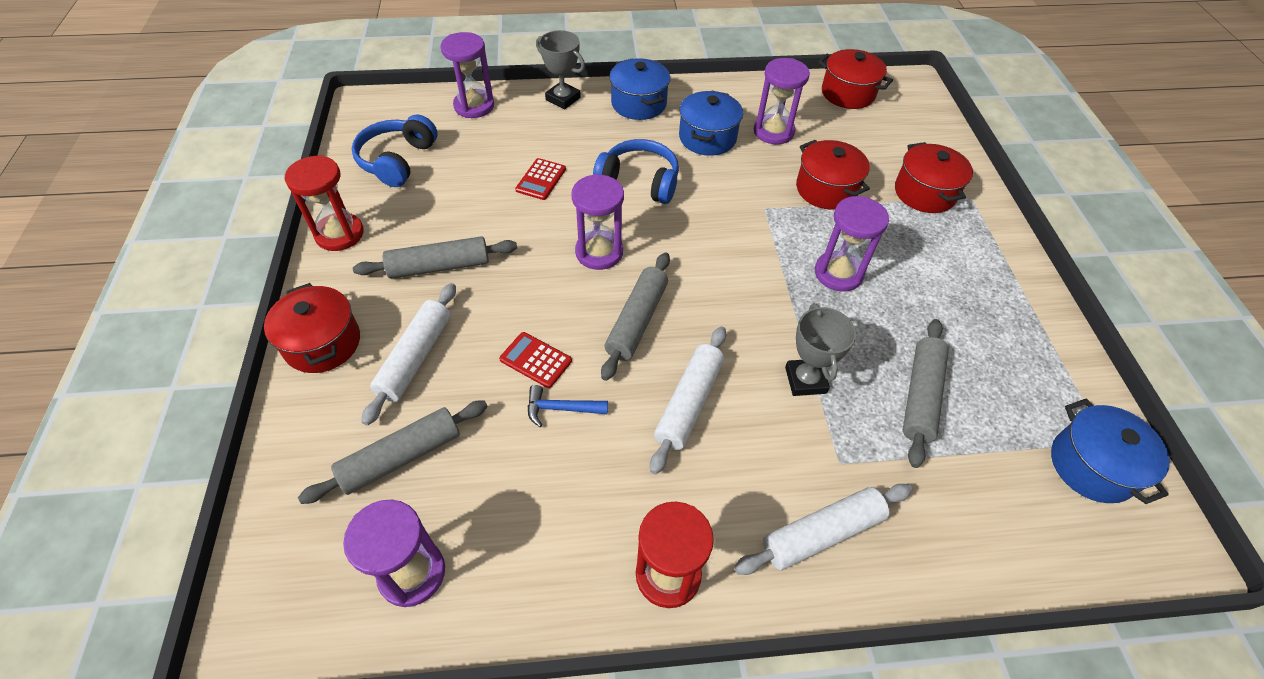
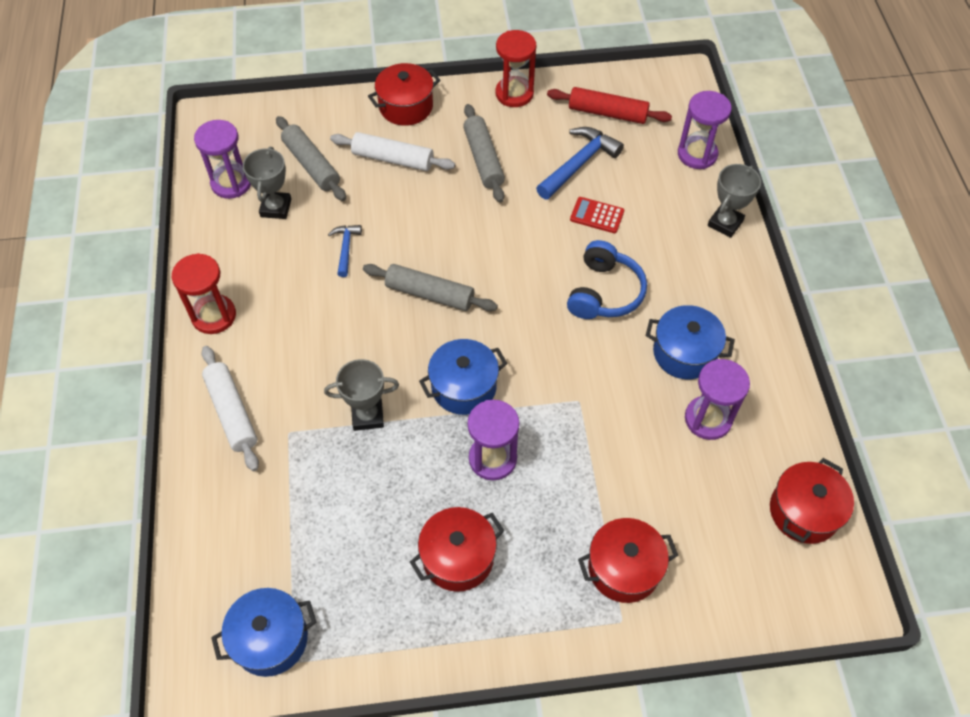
camera: 90 degrees right, 5 degrees up
(398, 160) = (607, 113): blue headphones -> red rolling pin
(466, 187) = (579, 163): none -> blue hammer
(476, 501) = (276, 208): none -> grey trophy
(535, 360) = (390, 229): red calculator -> none
(599, 252) = (507, 264): purple hourglass -> none
(639, 104) = (731, 290): blue pot -> blue pot (464, 387)
(688, 403) = (348, 330): white rolling pin -> none
(826, 189) = (616, 463): red pot -> red pot (458, 557)
(921, 396) = (348, 507): grey rolling pin -> none

